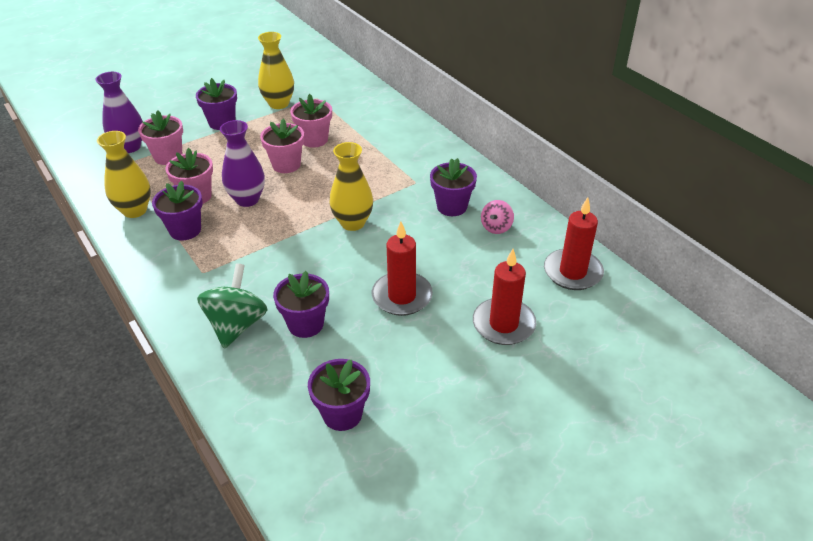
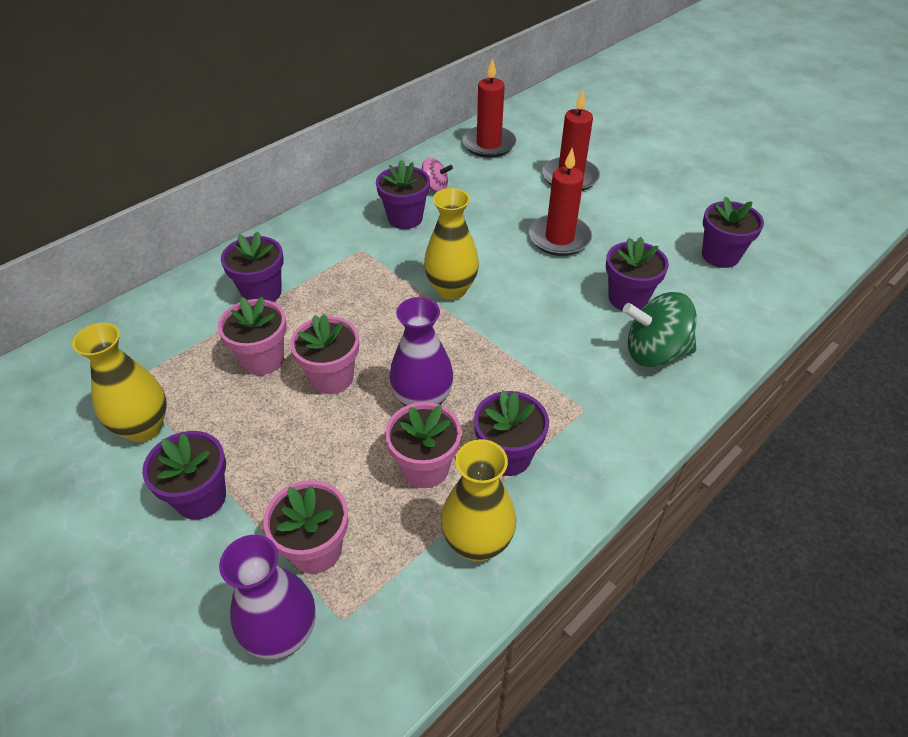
camera: 100 degrees left, 5 degrees up
(378, 138) = (262, 293): none -> purple flower pot

